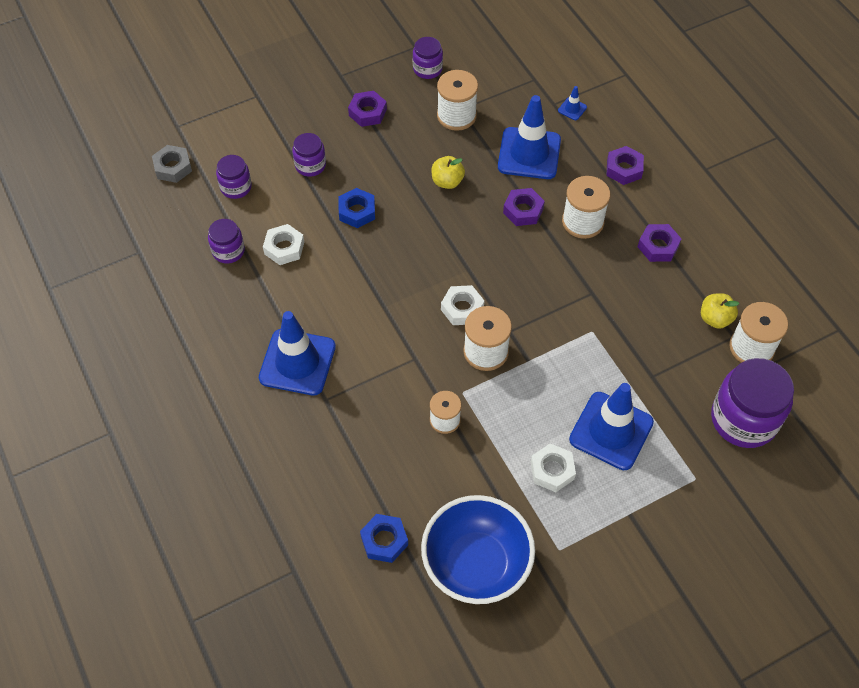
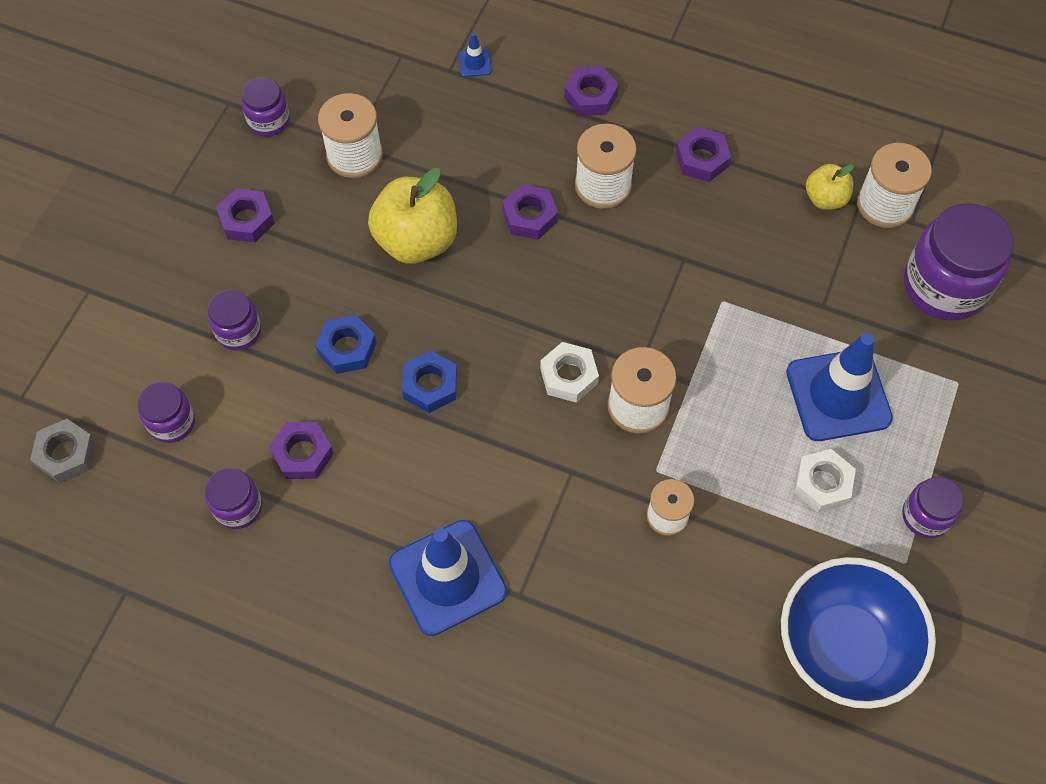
camera: 40 degrees left, 5 degrees up
(284, 248) = (303, 454): white nut -> purple nut
(384, 540) = (731, 701): blue nut -> blue nut (430, 385)
(447, 181) = (416, 240): yellow apple -> yellow apple, size x1.84
(529, 153) = (476, 146): blue traffic cone -> none
(598, 535) = (926, 516): none -> purple jar

